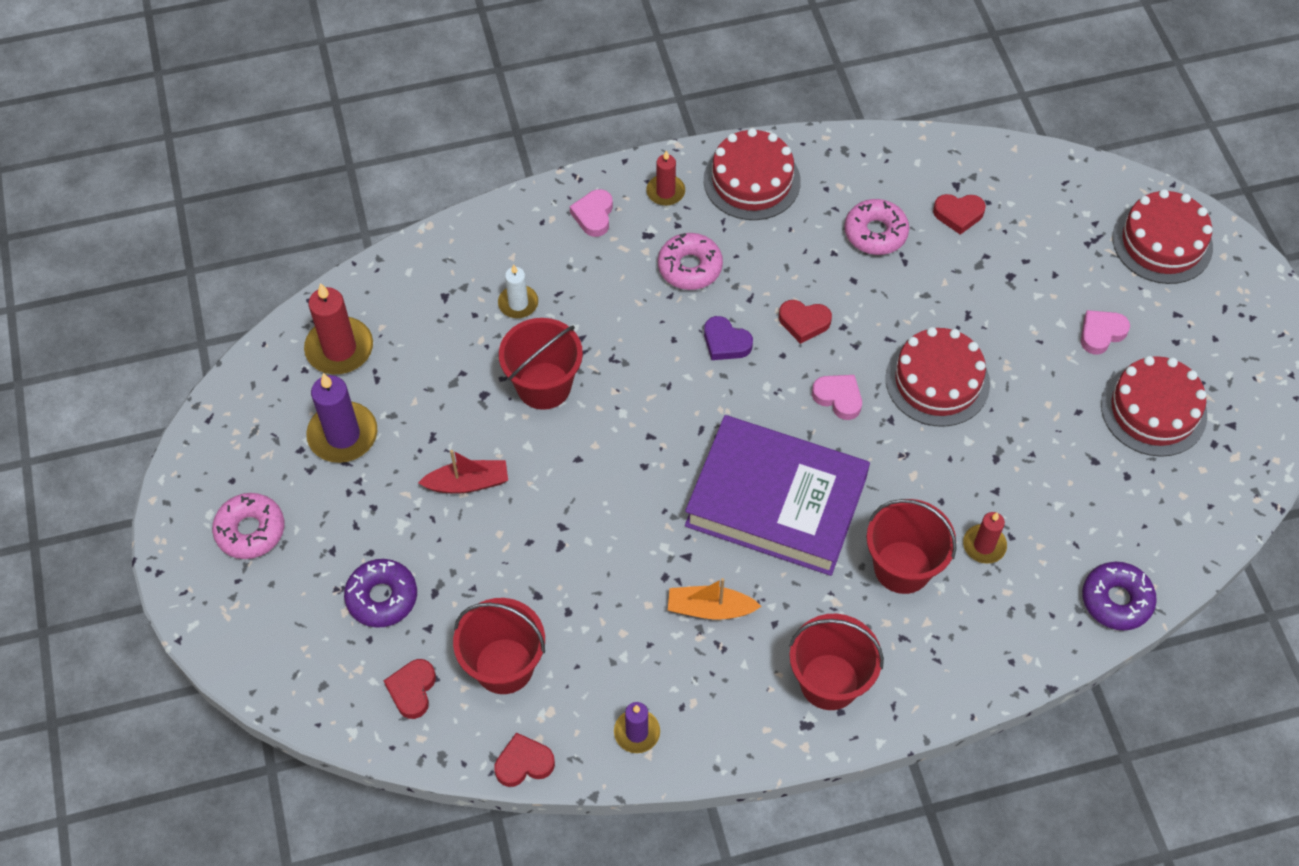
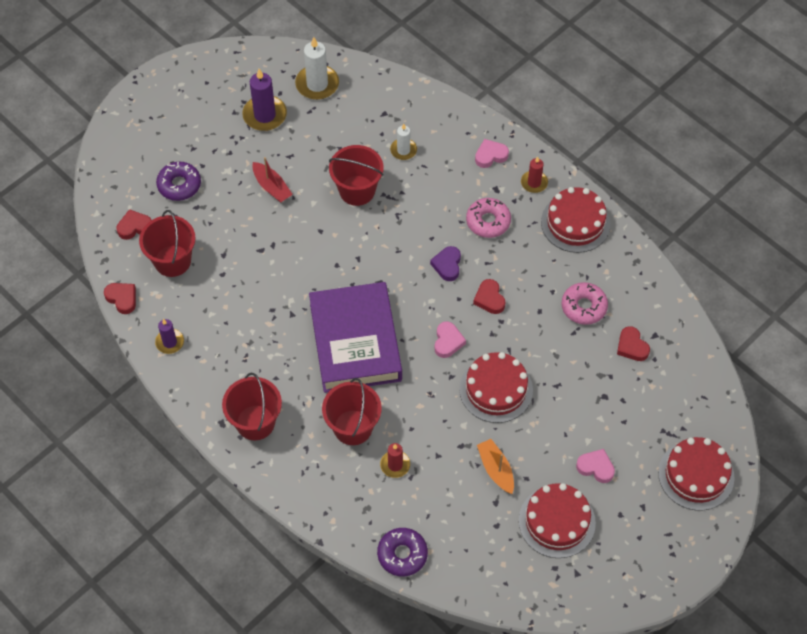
camera: 60 degrees right, 0 degrees up
(250, 530) = (182, 107): pink donut -> none
(339, 348) = (317, 84): red candle -> white candle
(710, 608) = (265, 341): orange boat -> orange boat (496, 469)

